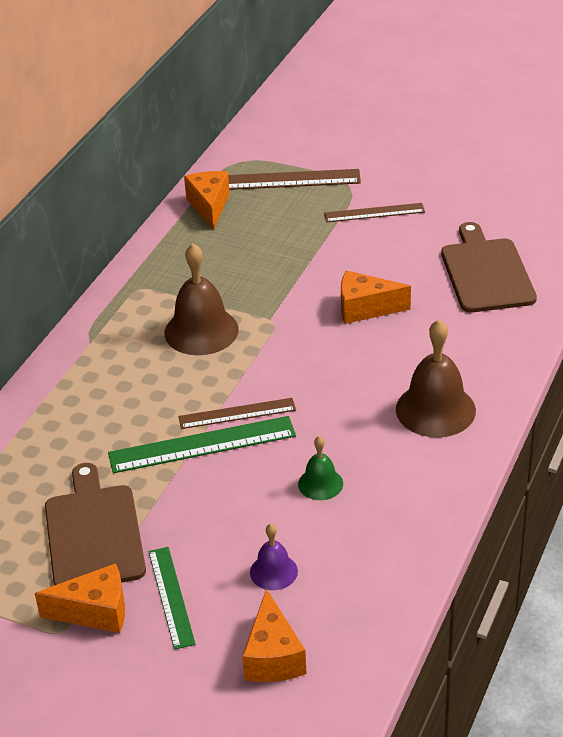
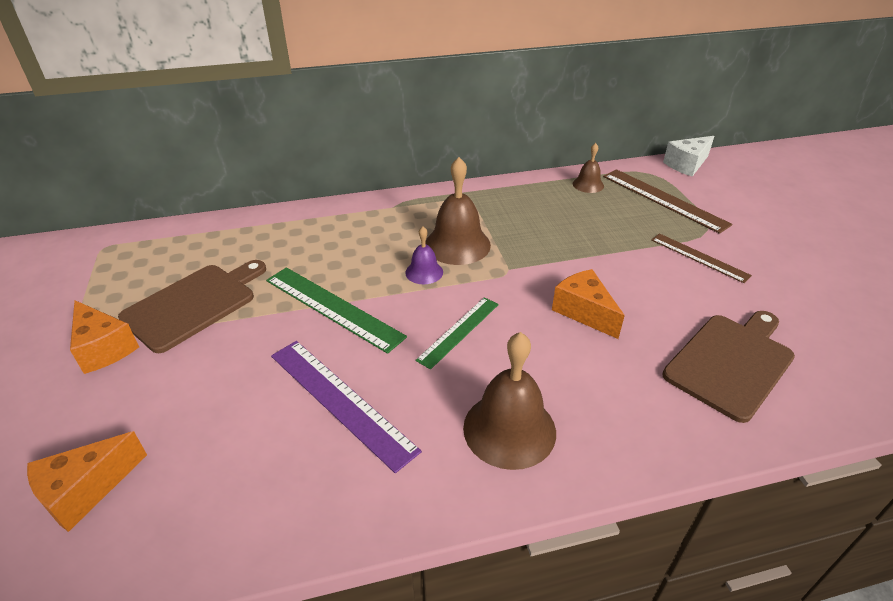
camera: 50 degrees right, 0 degrees up
(171, 596) = (140, 381): green ruler -> green ruler (459, 331)
(209, 206) = (588, 184): orange cheese -> brown bell
(237, 413) = (385, 307): brown ruler -> none
(253, 134) = (687, 165): none -> white cheese
(273, 571) = (204, 430): purple bell -> purple bell (424, 272)
(320, 484) = (340, 401): green bell -> purple ruler

